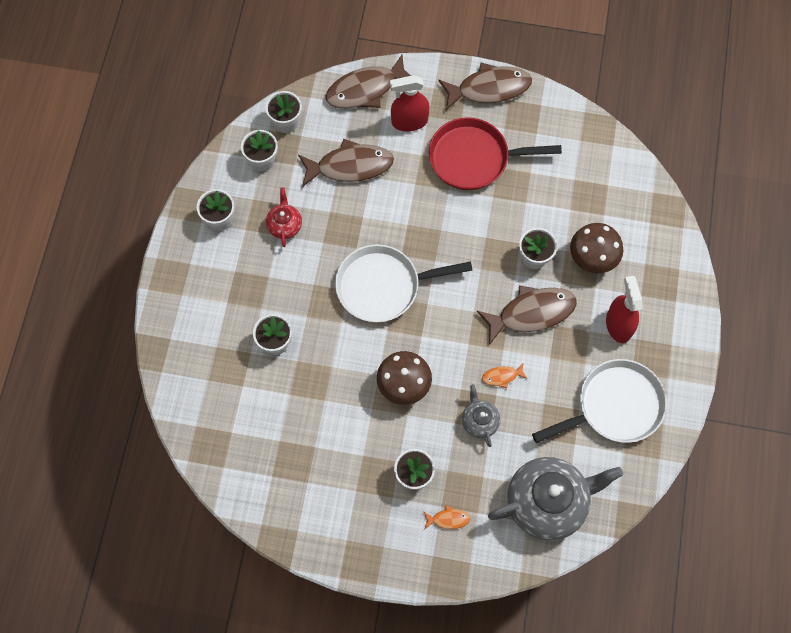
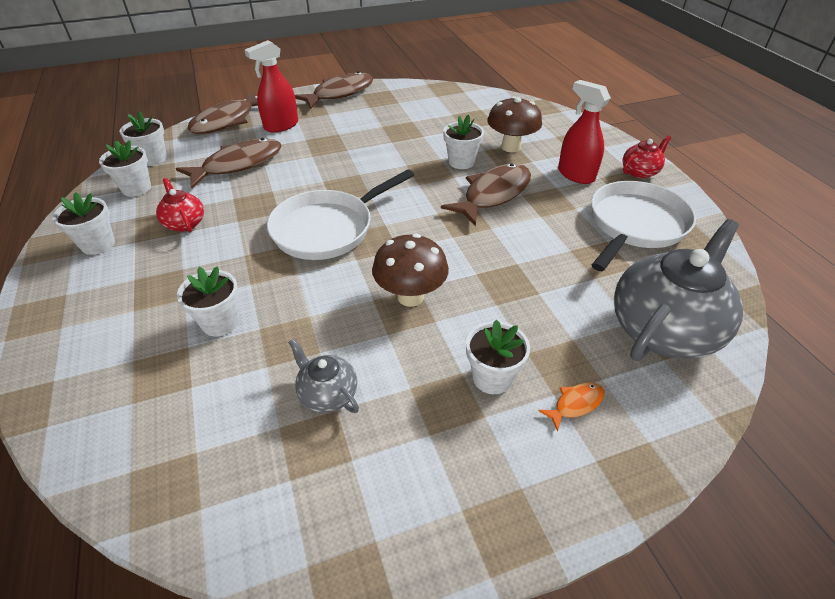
camera: 30 degrees left, 25 degrees down
(474, 158) = (356, 127): red pan -> none
(479, 421) = (521, 291): grey teapot -> grey teapot (327, 394)
(502, 376) = (509, 247): orange fish -> none
(676, 350) = (640, 172): none -> red teapot

